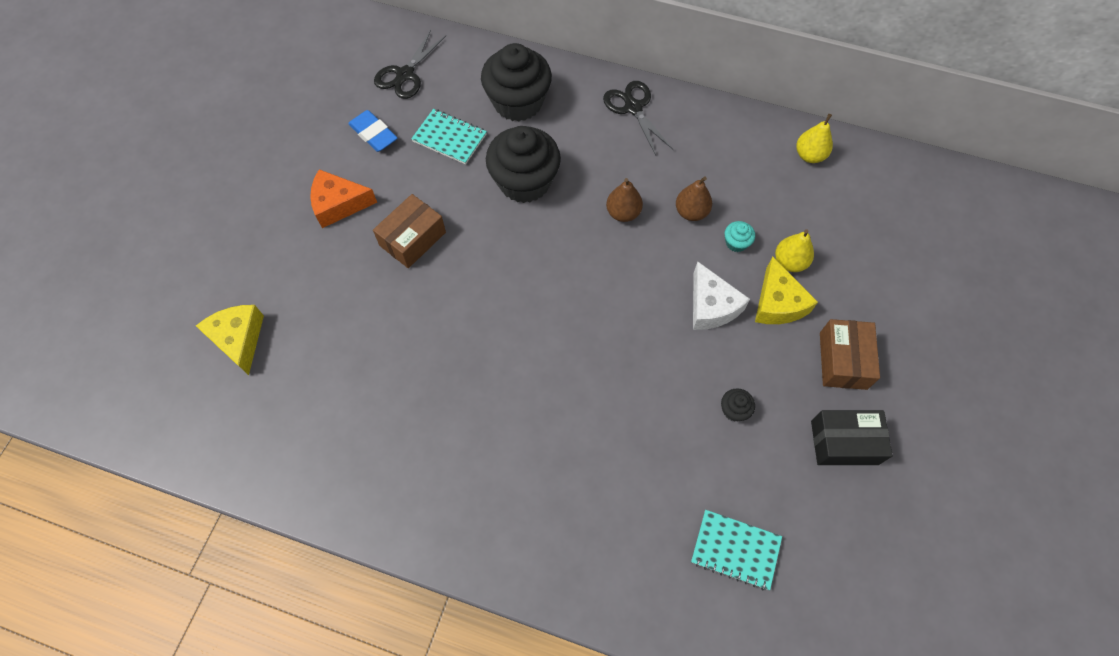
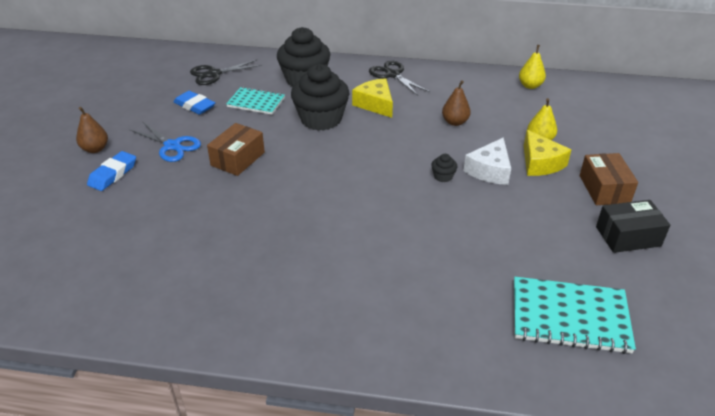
camera: 10 degrees left, 25 degrees down
(239, 339) = (94, 235): yellow cheese -> yellow cheese (375, 104)
(266, 243) = (113, 174): none -> blue eraser
(339, 204) = (172, 146): orange cheese -> blue scissors
(405, 75) = (214, 74): black scissors -> black scissors turned 45 degrees clockwise
(623, 213) = (403, 128): brown pear -> brown pear (95, 149)
(711, 306) = (490, 170): white cheese -> white cheese turned 60 degrees clockwise
(734, 410) = (532, 228): black cupcake -> black cupcake (443, 176)
(735, 550) = (569, 317): turquoise notebook -> turquoise notebook, size x1.56
(736, 243) = (495, 134): turquoise cupcake -> none

